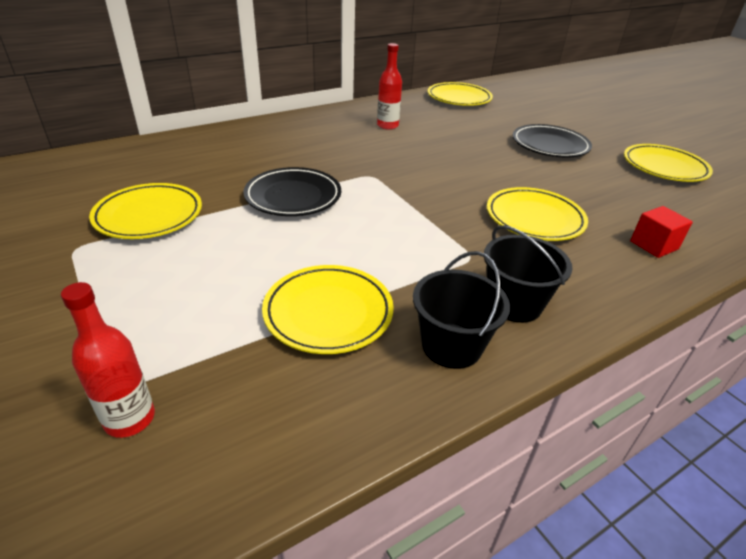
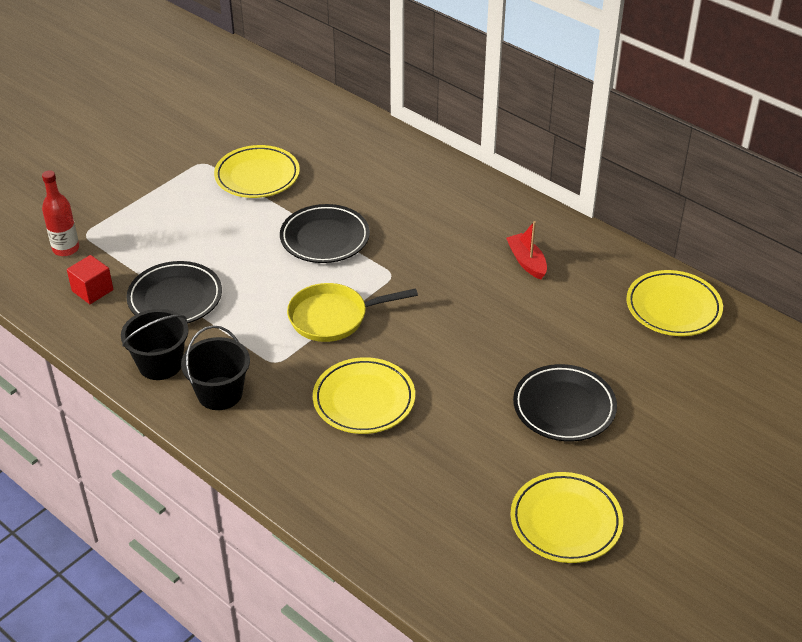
camera: 75 degrees right, 5 degrees up
(328, 313) = (175, 298): yellow plate -> black plate
(387, 125) = (527, 262): red bottle -> red boat
(415, 213) = (333, 317): none -> yellow pan
(653, 245) = (353, 491): red cube -> red cube (92, 290)

